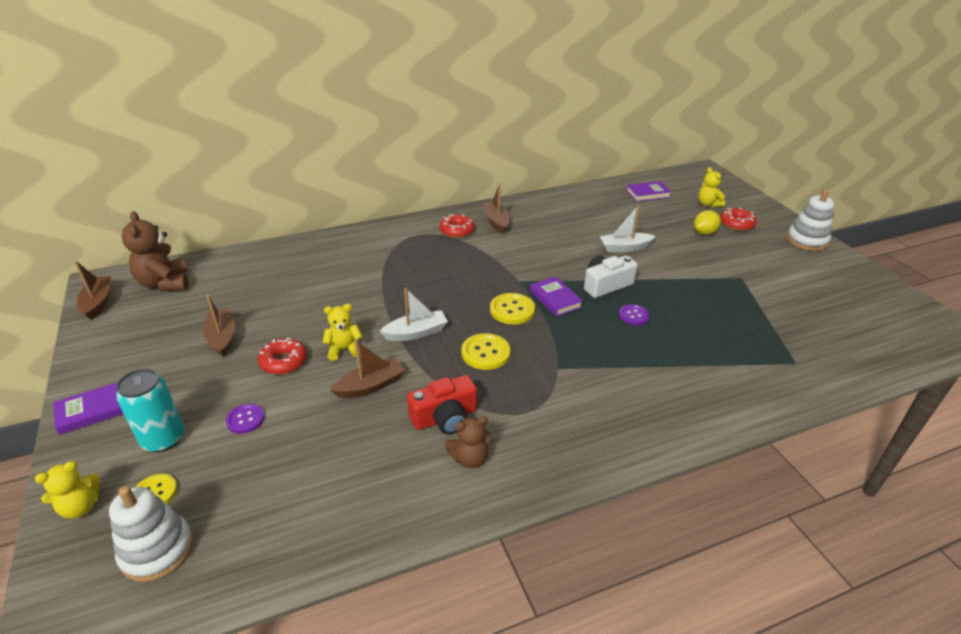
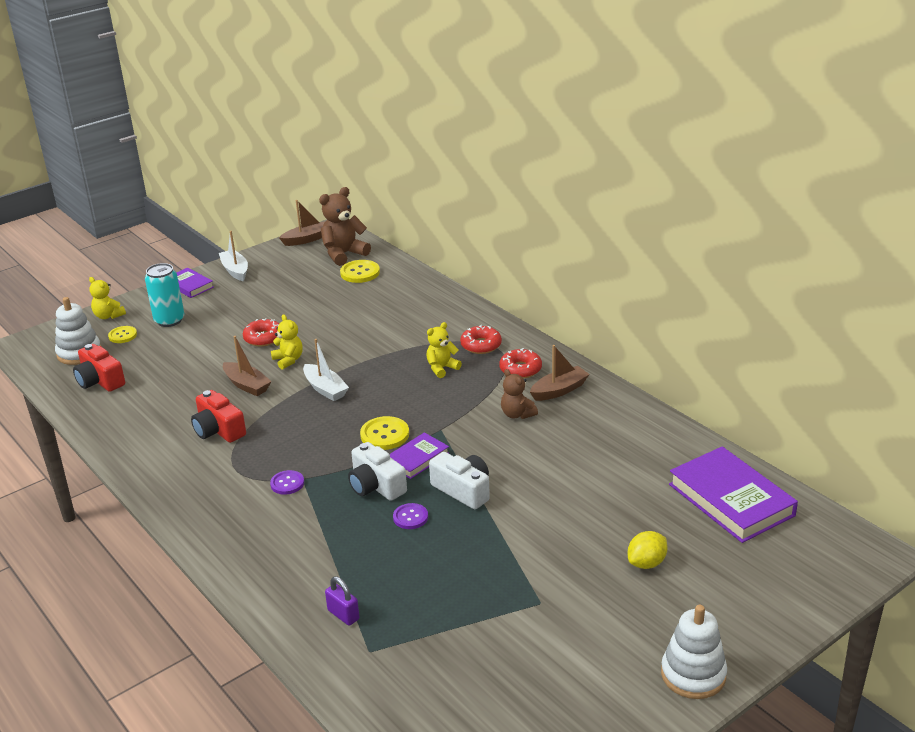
camera: 75 degrees right, 5 degrees down
(222, 337) = (284, 303): brown boat -> none
(245, 419) = (195, 344): purple button -> purple button (287, 483)
(257, 527) = (100, 381): none -> red camera
(469, 458) = (175, 452): brown teddy bear -> brown teddy bear (517, 414)
(485, 353) = (310, 433): yellow button -> yellow button (360, 273)
(584, 326) = (376, 485): none -> white camera
(624, 248) = (558, 495): white boat -> white boat (235, 270)
(647, 194) = (731, 500): purple book -> purple book, size x1.86
(704, 232) = (646, 563): yellow lemon -> yellow lemon turned 75 degrees counterclockwise
(708, 204) = (744, 563): yellow teddy bear -> yellow teddy bear (442, 368)
(736, 224) = (697, 595): red donut -> red donut (481, 345)
(753, 370) = (343, 615): none -> purple padlock

